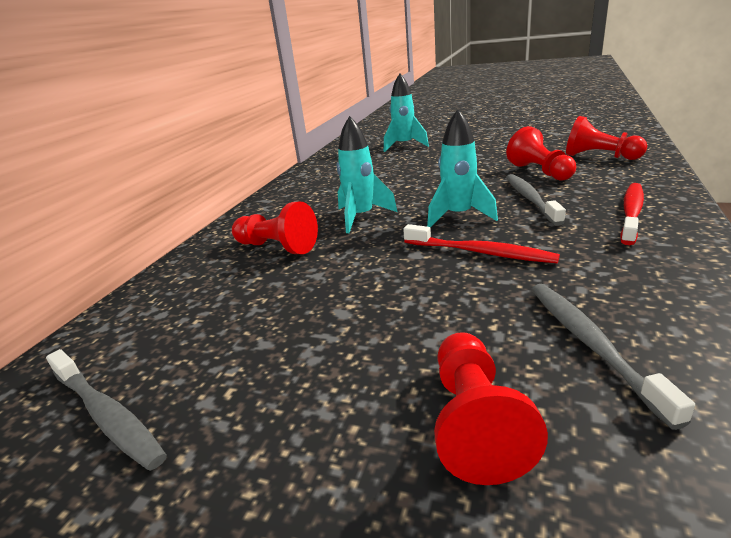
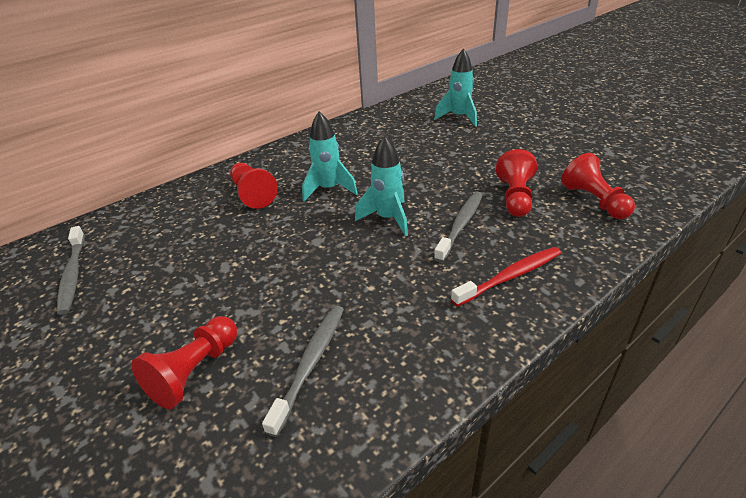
camera: 30 degrees right, 10 degrees up
(480, 252) = (354, 260): red toothbrush -> none

